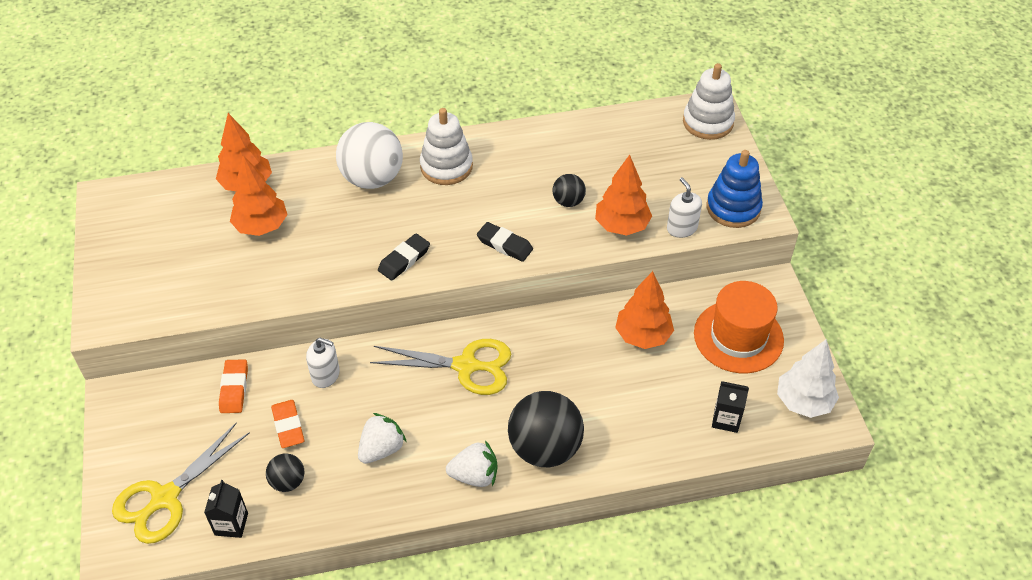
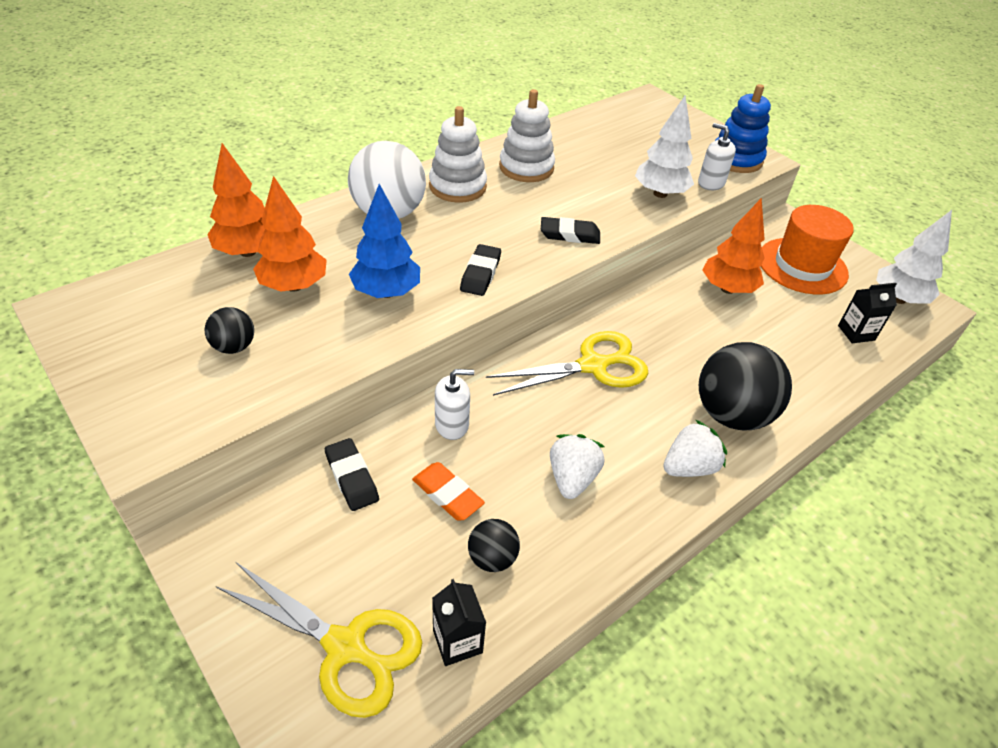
camera: 30 degrees left, 5 degrees down
(165, 498) = (345, 647): yellow scissors -> yellow scissors turned 75 degrees counterclockwise
(234, 389) = (351, 477): orange eraser -> black eraser
(323, 253) = (386, 292): none -> blue tree
(568, 201) = (596, 187): black ball -> black ball (234, 347)
(621, 226) = (660, 194): orange tree -> white tree
(708, 122) = (657, 107): white stacking toy -> white stacking toy (526, 167)

